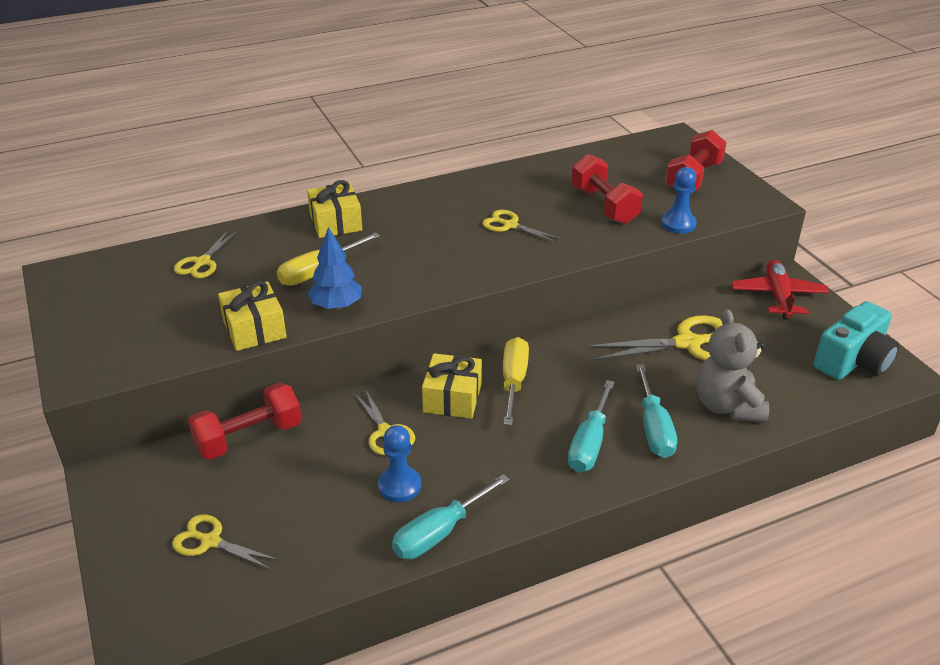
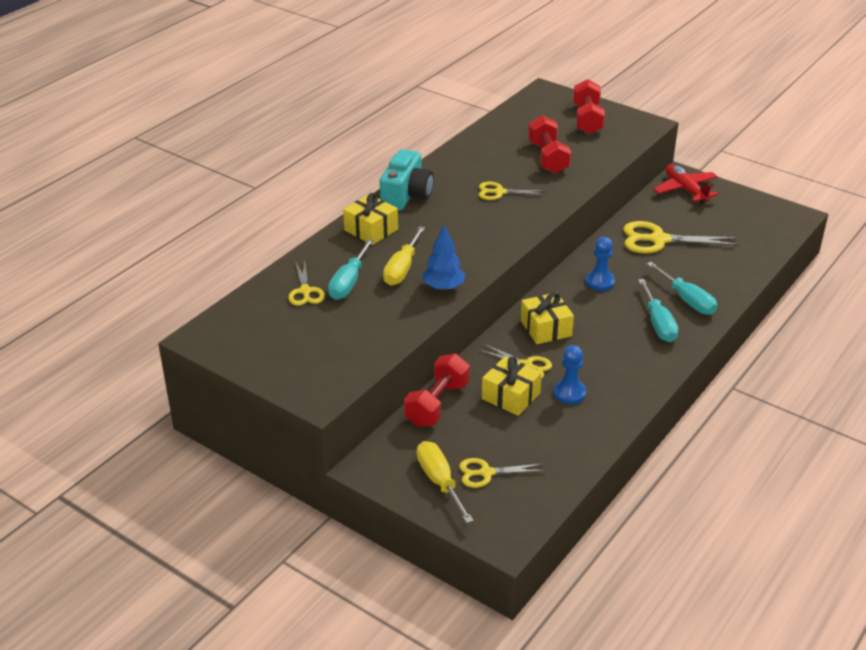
camera: 30 degrees left, 0 degrees up
(254, 329) = (404, 322): yellow gift -> yellow gift (511, 396)
(439, 533) = (622, 409): turquoise screwdriver -> turquoise screwdriver (349, 282)
(513, 381) = (574, 303): yellow screwdriver -> yellow screwdriver (439, 481)
(604, 205) = (548, 158): red dumbbell -> red dumbbell turned 45 degrees clockwise
(678, 224) = (609, 156): blue pawn -> blue pawn (600, 282)
(688, 343) = (659, 240): yellow scissors -> yellow scissors turned 135 degrees counterclockwise
(727, 406) = (716, 271): grey teddy bear -> none
(853, 361) = (763, 217): turquoise camera -> turquoise camera (406, 195)

